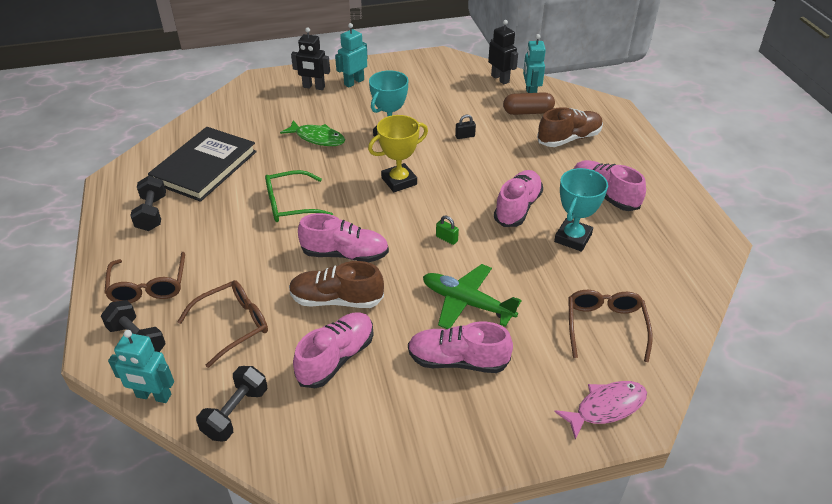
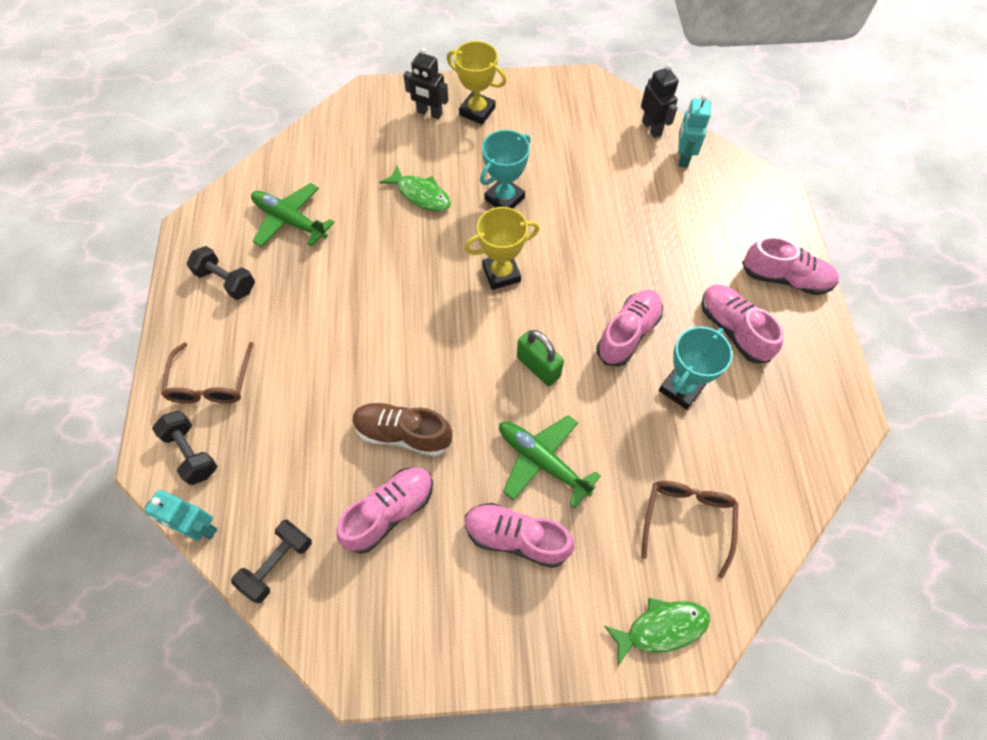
camera: 10 degrees right, 20 degrees up
(152, 213) = (226, 281): black dumbbell -> black dumbbell turned 60 degrees counterclockwise
(204, 167) = (290, 221): black book -> green plane
(233, 325) = (291, 450): brown glasses -> none
(290, 205) = (375, 291): green glasses -> none
(345, 254) = (423, 371): pink shoe -> pink shoe (785, 278)
(354, 82) = (477, 111): turquoise robot -> yellow trophy
(446, 239) = (538, 367): green padlock -> green padlock, size x1.89
(465, 136) = (590, 215): black padlock -> none
(527, 112) = (673, 187): brown capsule -> none
(569, 139) = (712, 236): brown shoe -> none
(606, 408) = (661, 628): pink fish -> green fish

